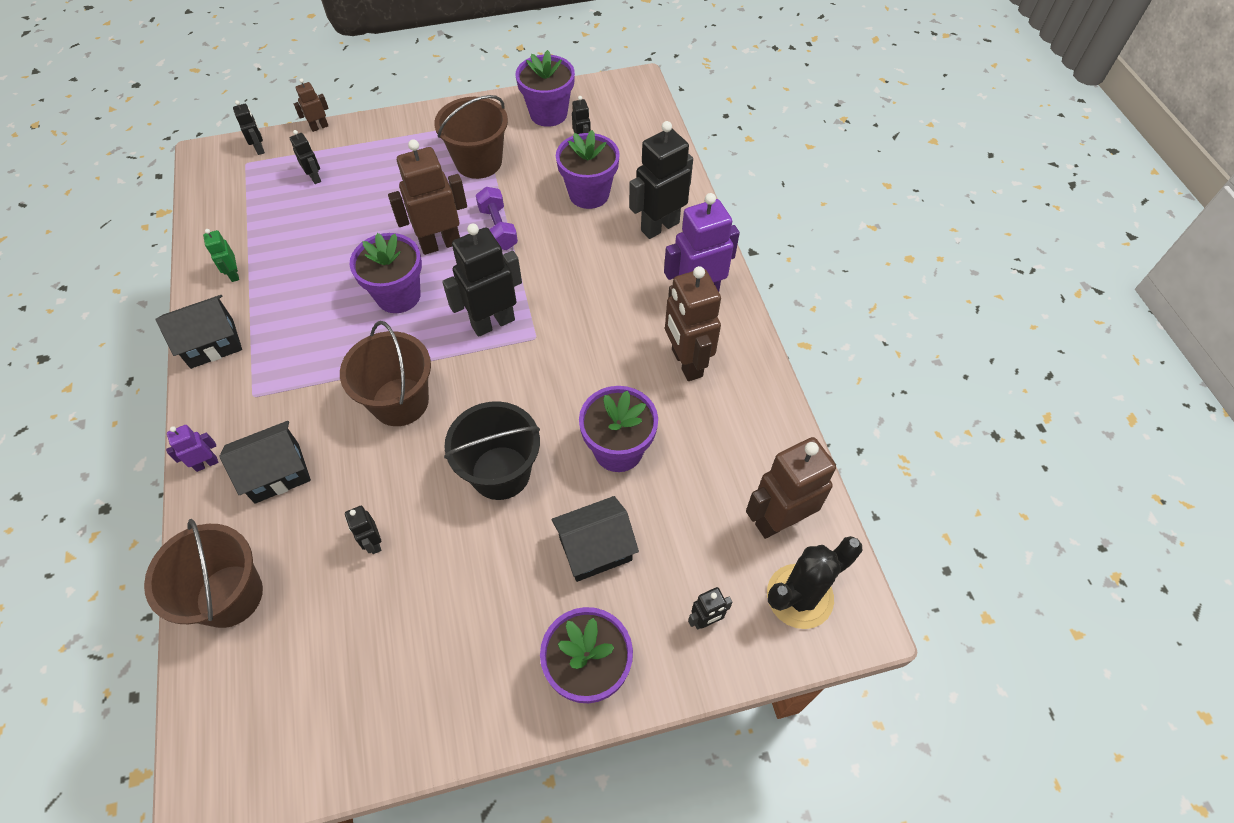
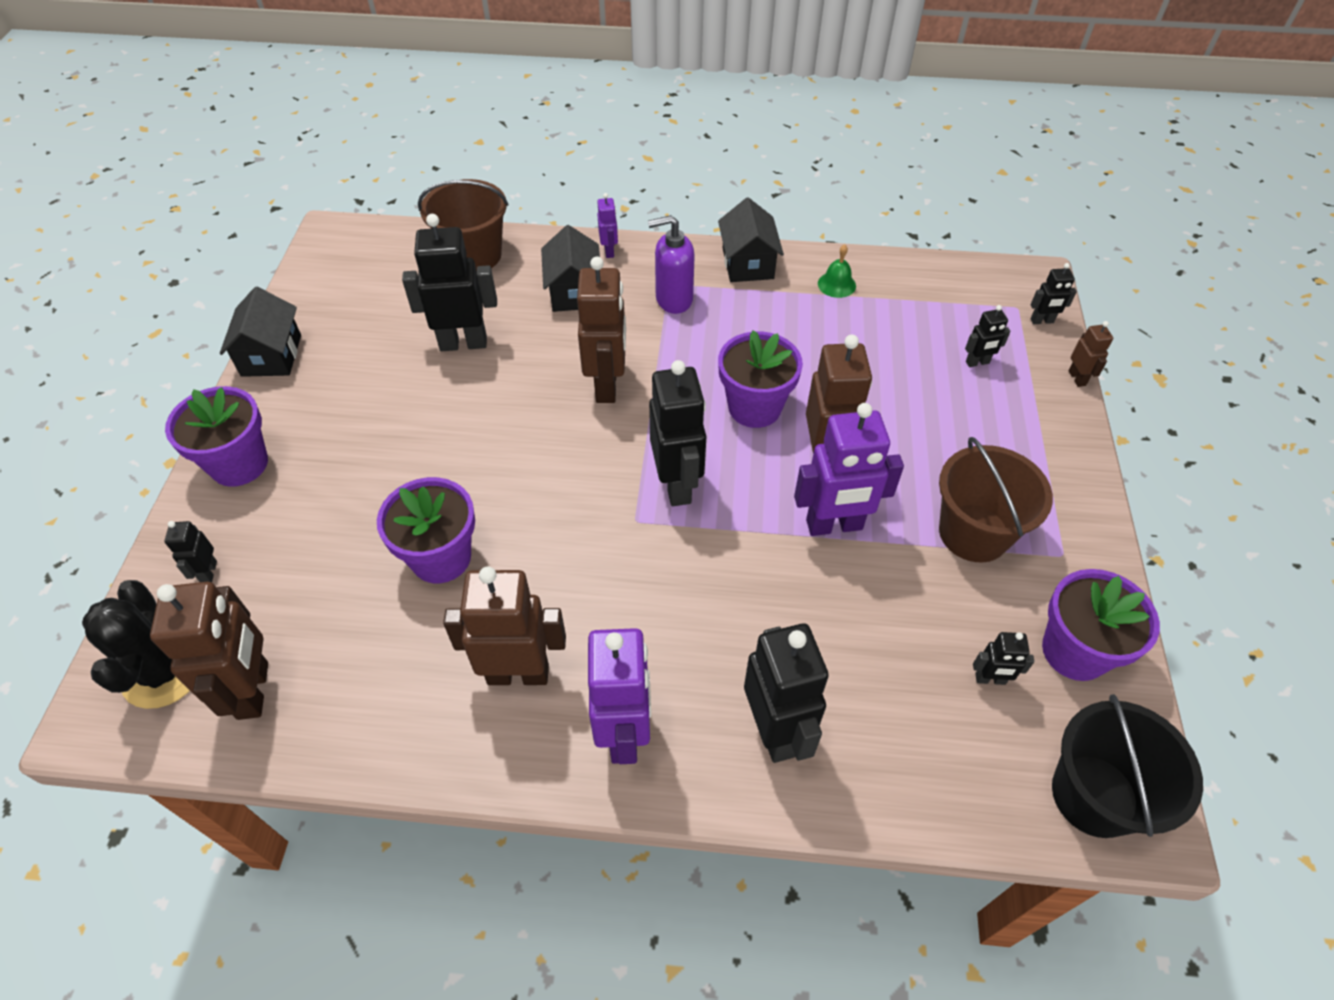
camera: 110 degrees right, 5 degrees down
(234, 274) = (836, 284): green robot -> green bell
(274, 386) = (673, 299): none -> purple soap dispenser
(373, 543) = (463, 343): black robot -> black robot, size x2.08
(400, 402) = (607, 385): brown bucket -> brown robot
(498, 228) = (834, 525): purple dumbbell -> purple robot
(500, 472) = (477, 447): black bucket -> black bucket (1094, 795)
(589, 194) = (872, 654): purple flower pot -> none
(595, 549) = (345, 502): black house -> black house (271, 355)

